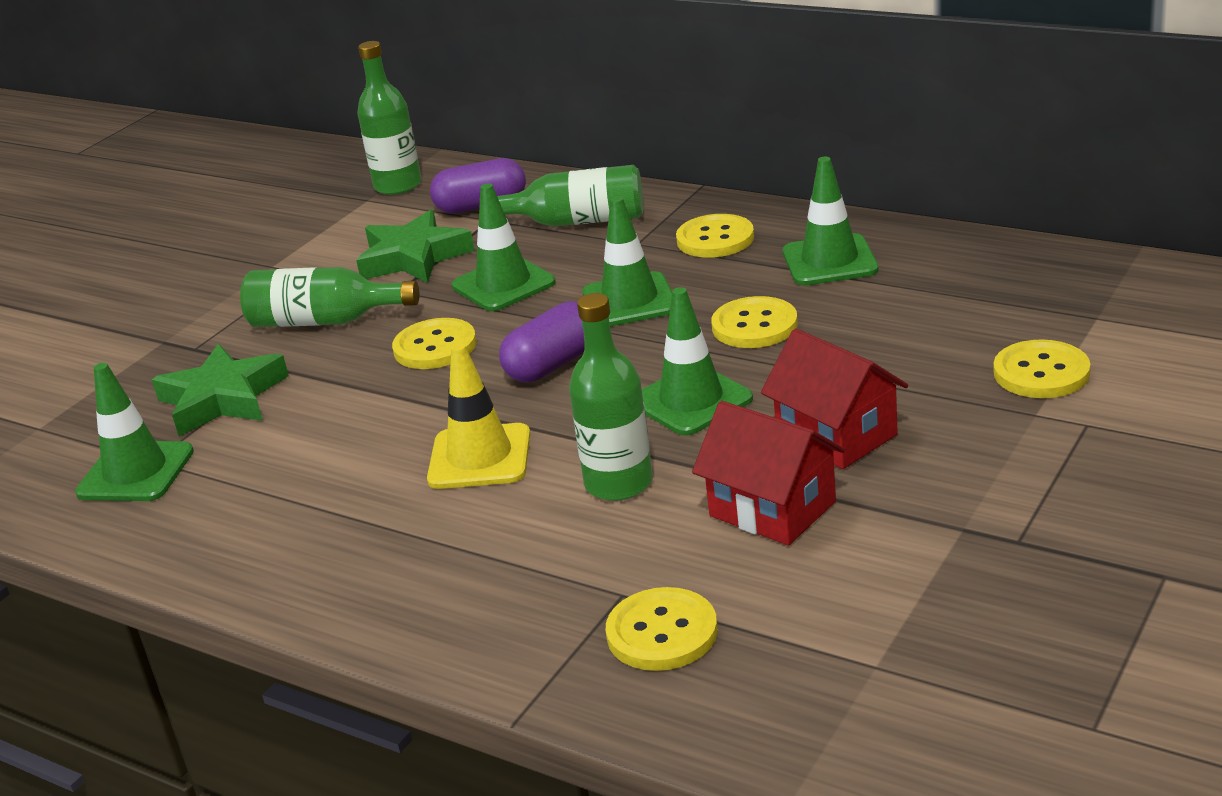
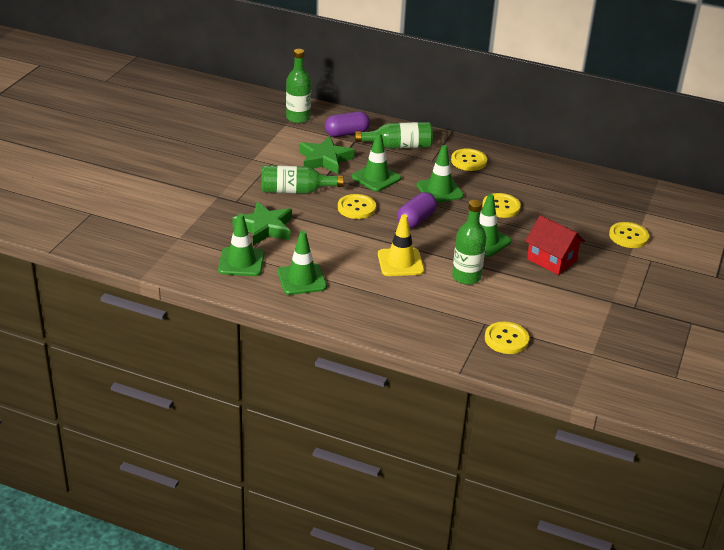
camera: 15 degrees left, 5 degrees up
(772, 509) = (534, 290): red house -> none
(829, 261) = (525, 177): green traffic cone -> green traffic cone (302, 279)

